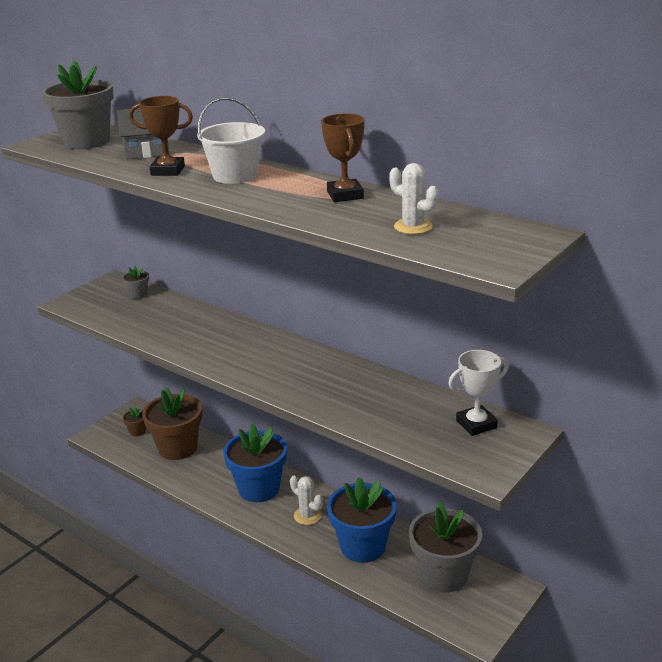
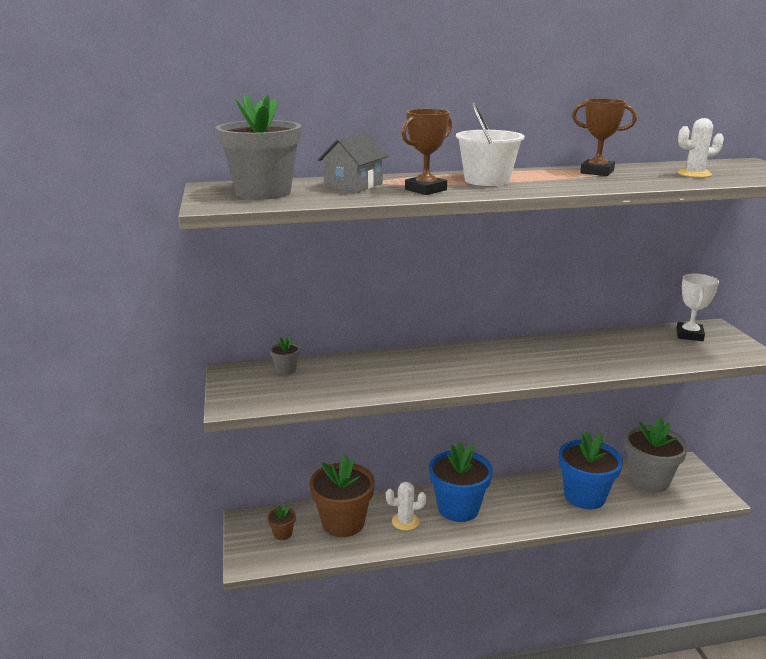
camera: 50 degrees left, 5 degrees down
(307, 516) = (521, 502): white cactus -> white cactus (405, 521)

